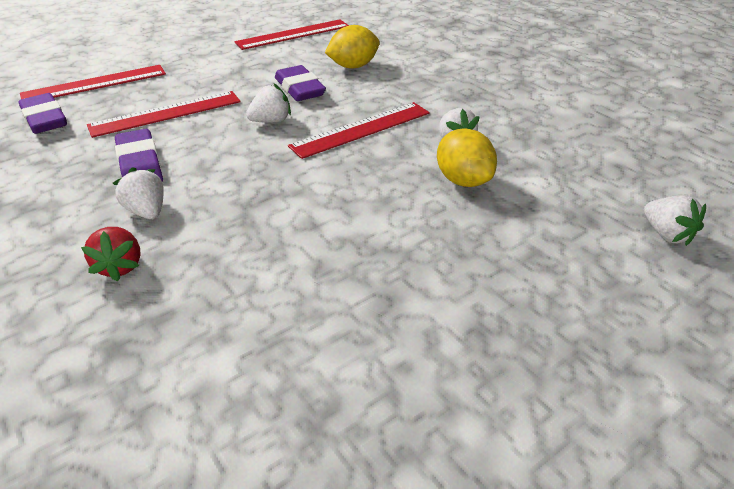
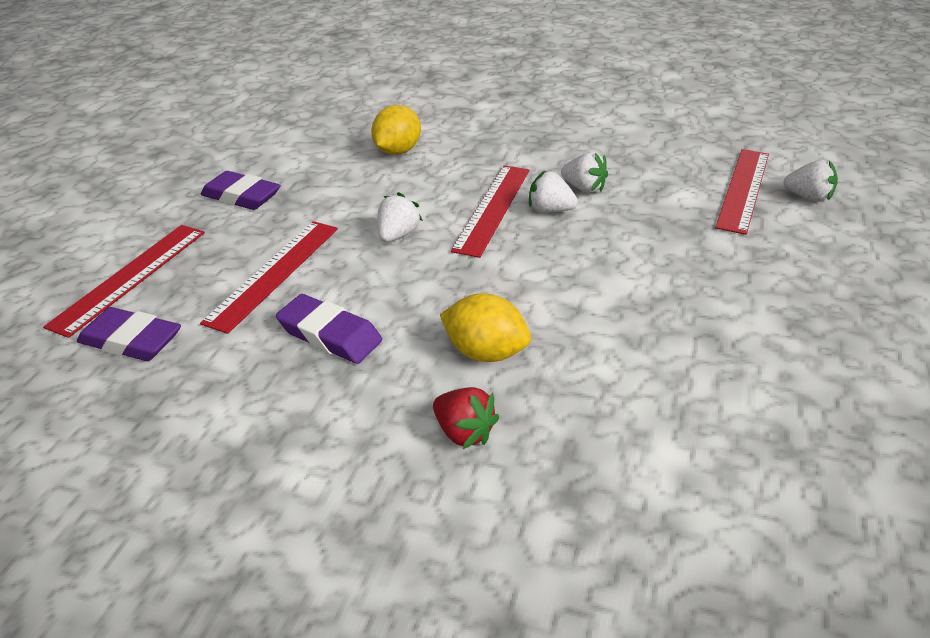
camera: 35 degrees left, 0 degrees up
(147, 211) = (410, 373): white strawberry -> white strawberry (550, 210)
(293, 34) = (286, 139): red ruler -> red ruler (743, 189)
(300, 89) = (378, 192): purple eraser -> purple eraser (242, 196)
(463, 180) = (633, 217): yellow lemon -> yellow lemon (485, 352)

